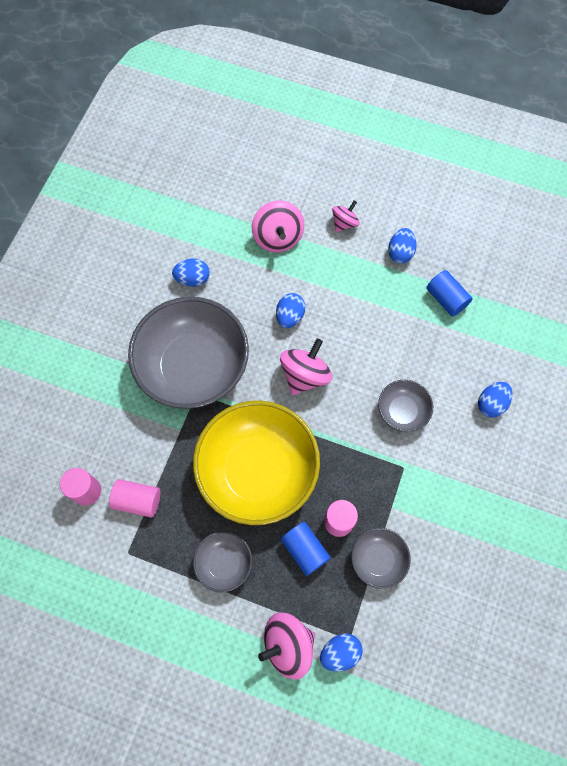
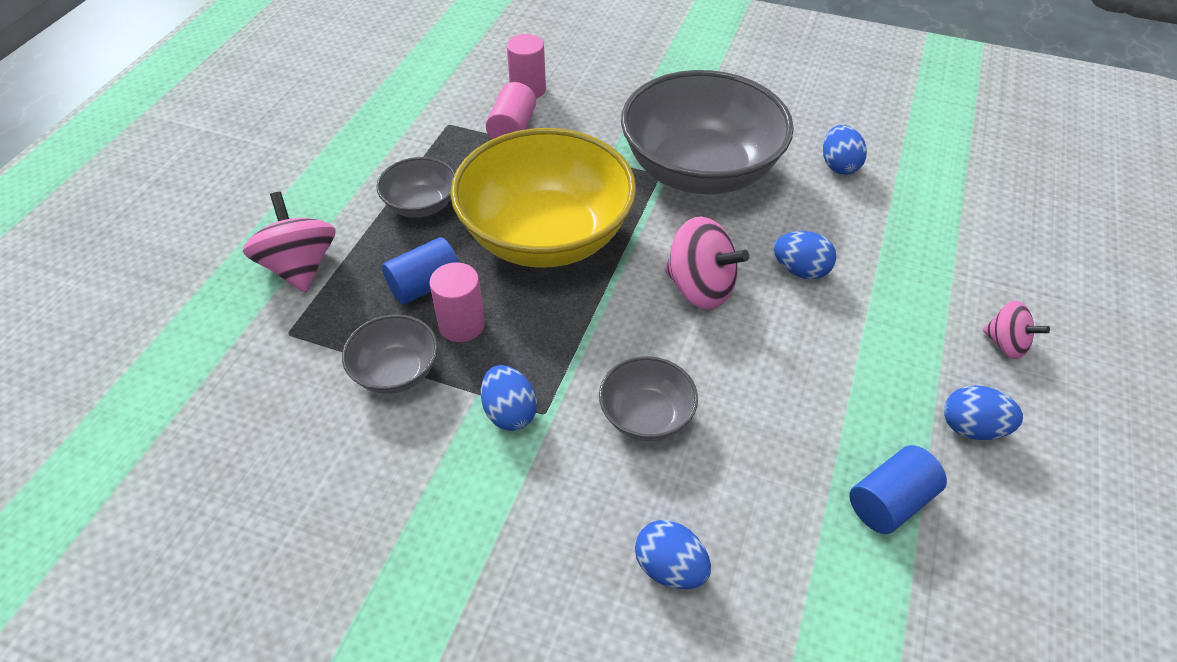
camera: 90 degrees right, 20 degrees down
(278, 237) = (943, 256): pink spinning top -> none
(340, 652) = (273, 322): blue egg -> blue egg (509, 412)

